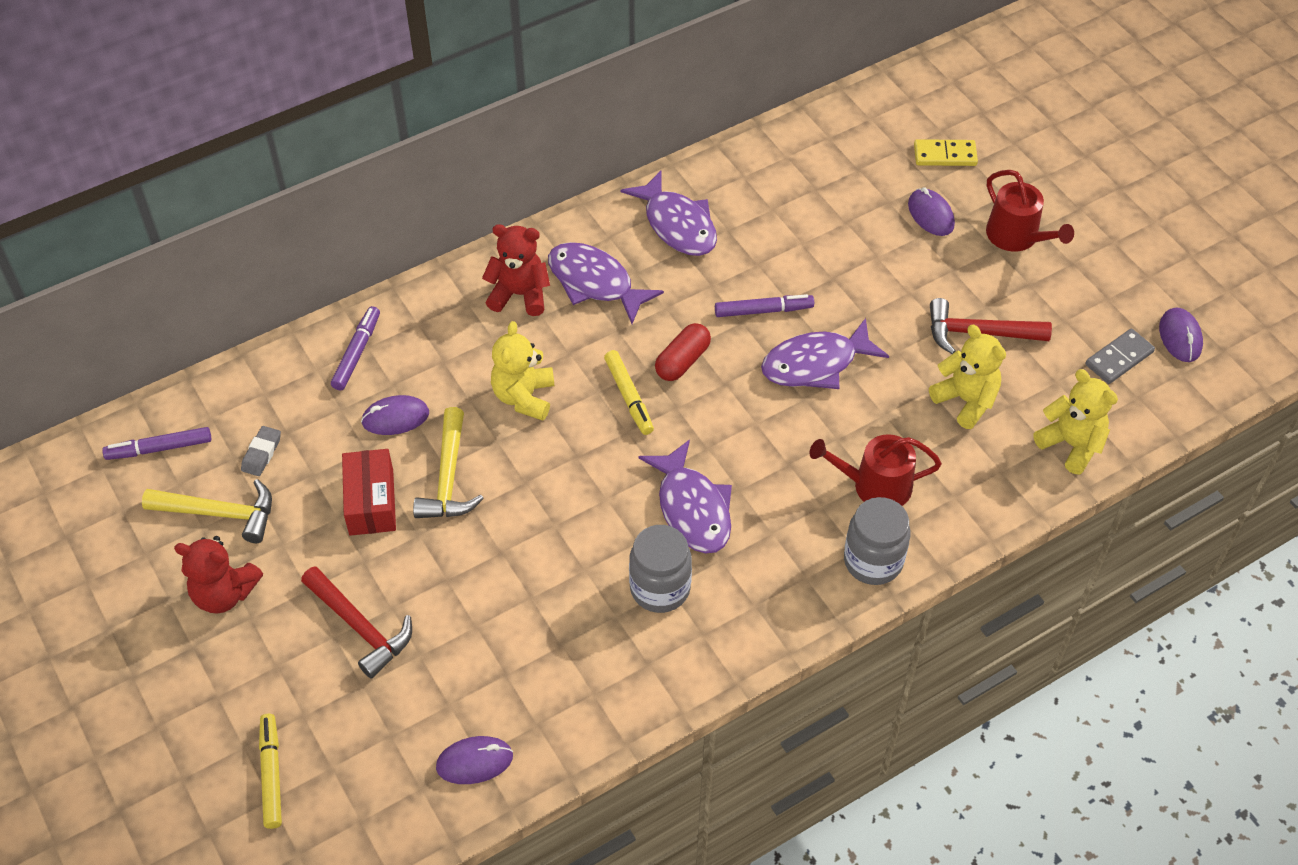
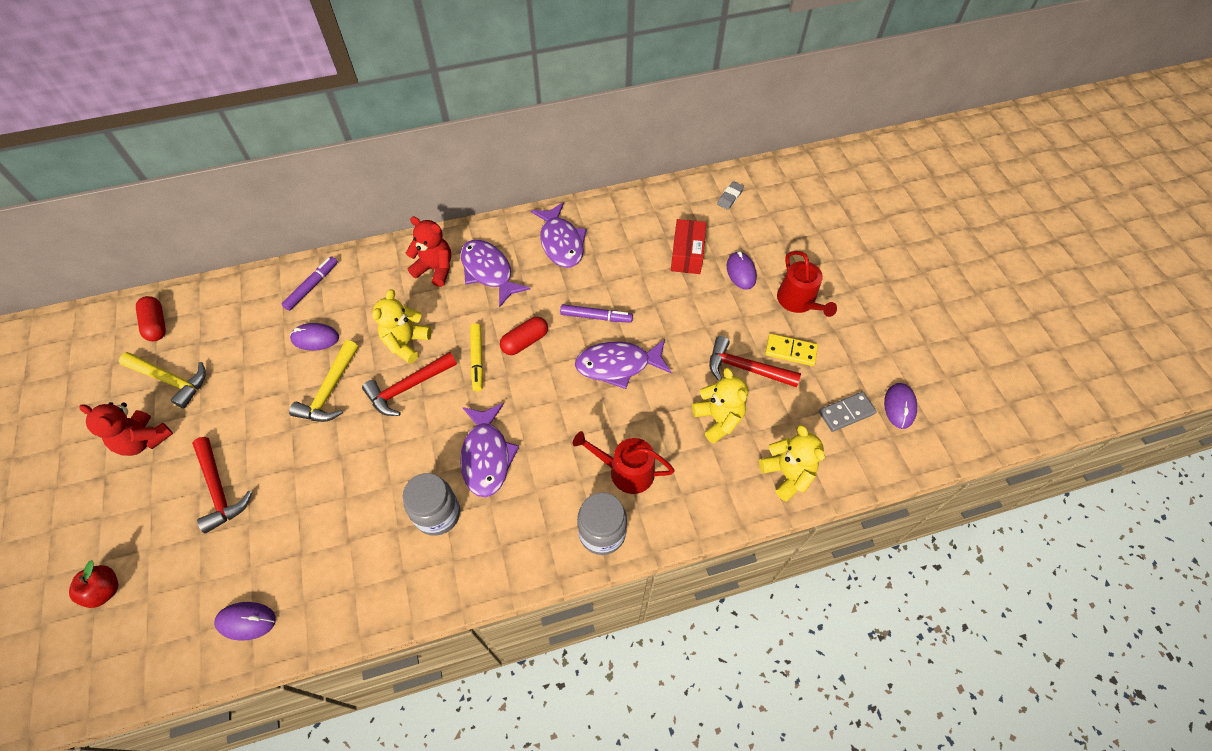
camera: 15 degrees right, 5 degrees up
(159, 448) = (156, 324): purple marker -> red capsule
(261, 453) = (218, 343): grey eraser -> grey eraser (730, 197)
(271, 774) = (105, 590): yellow marker -> red apple
(371, 502) = (271, 396): red box -> red box (687, 254)
(552, 450) = (408, 387): none -> red hammer
(945, 155) = (766, 231): yellow domino -> yellow domino (790, 351)

